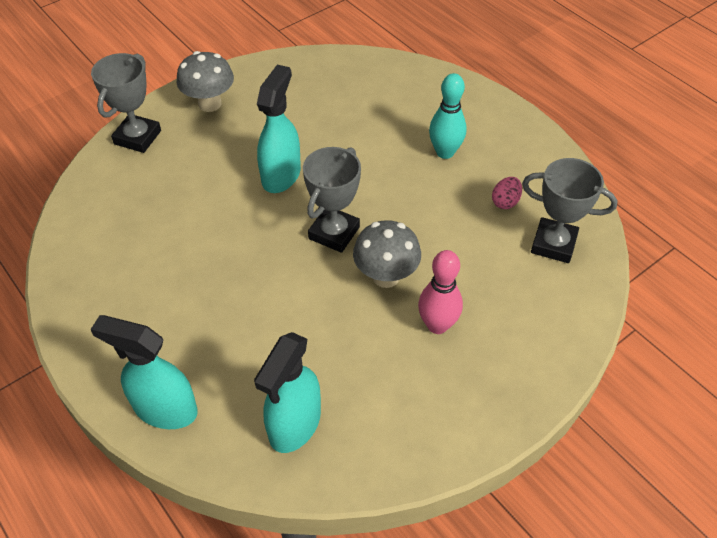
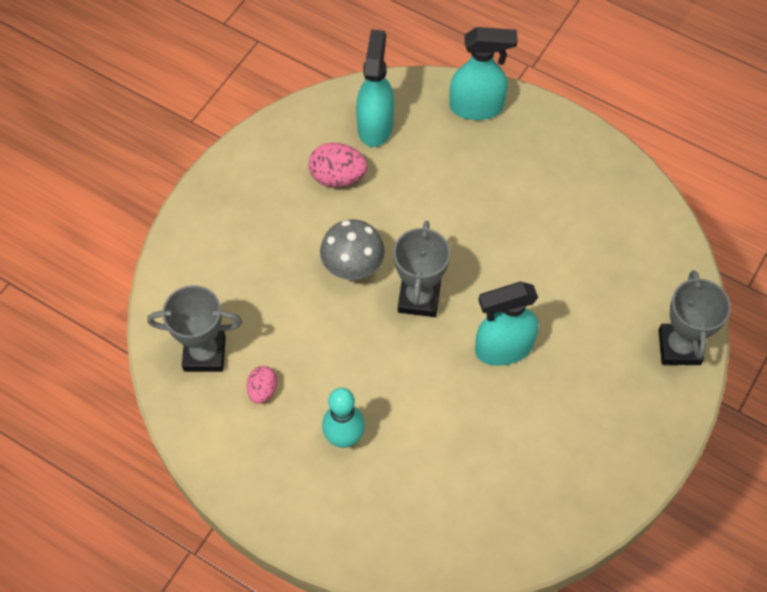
camera: 160 degrees right, 10 degrees up
(210, 104) = (635, 421): grey mushroom -> none
(281, 175) = (503, 348): turquoise spray bottle -> turquoise spray bottle turned 75 degrees clockwise
(364, 375) = (337, 177): none -> pink egg
(437, 325) = (292, 237): pink bowling pin -> none

